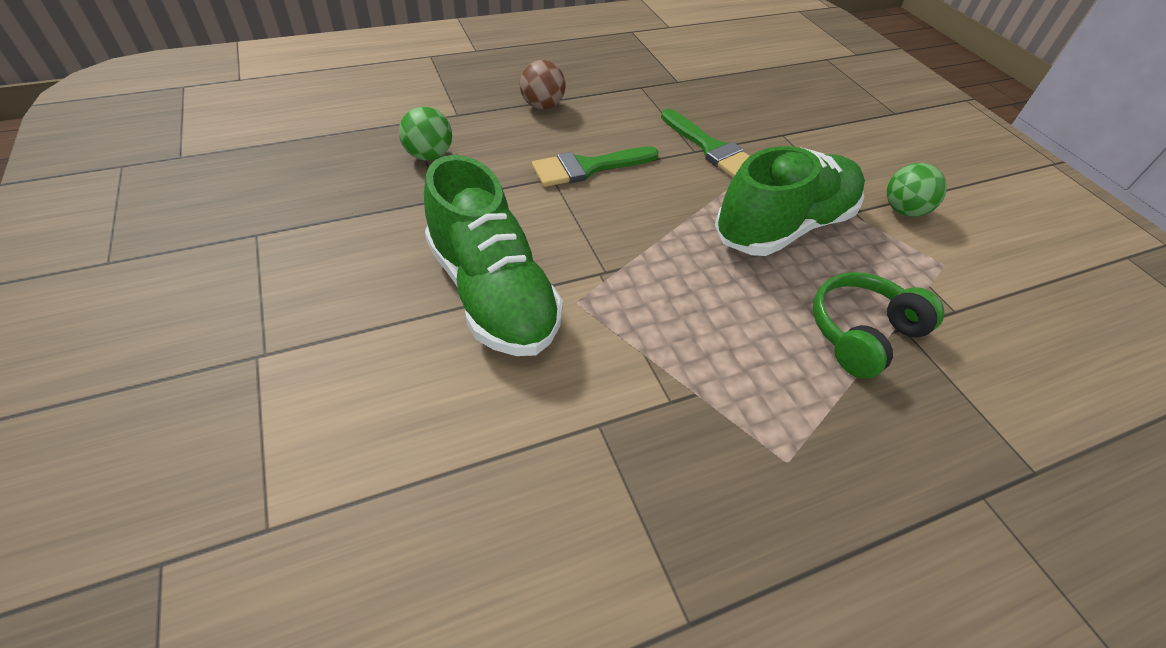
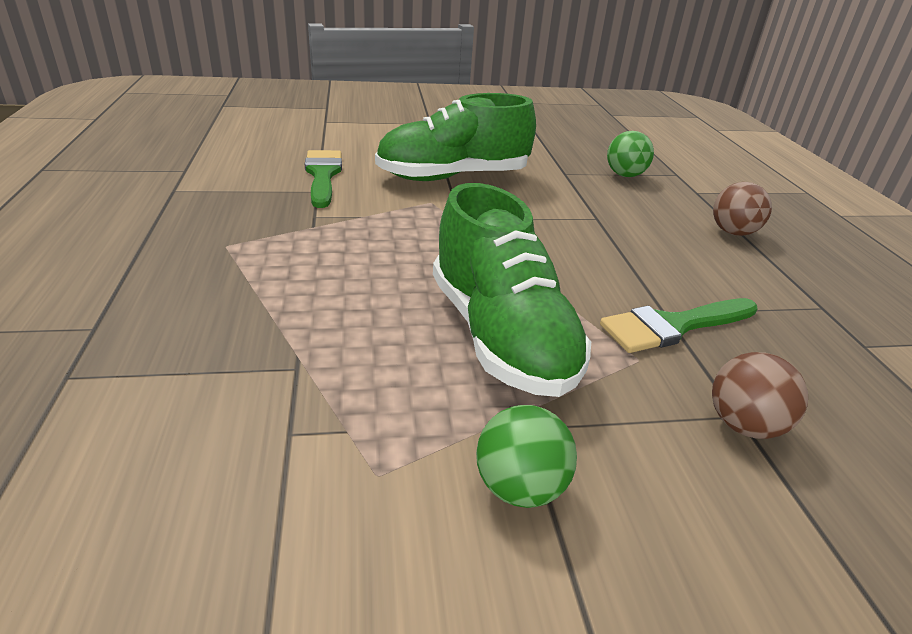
camera: 105 degrees right, 15 degrees down
(588, 167) = (616, 237): green brush -> green brush (323, 175)
(790, 134) = (743, 425): none -> brown ball
(862, 333) = (310, 331): green headphones -> none

